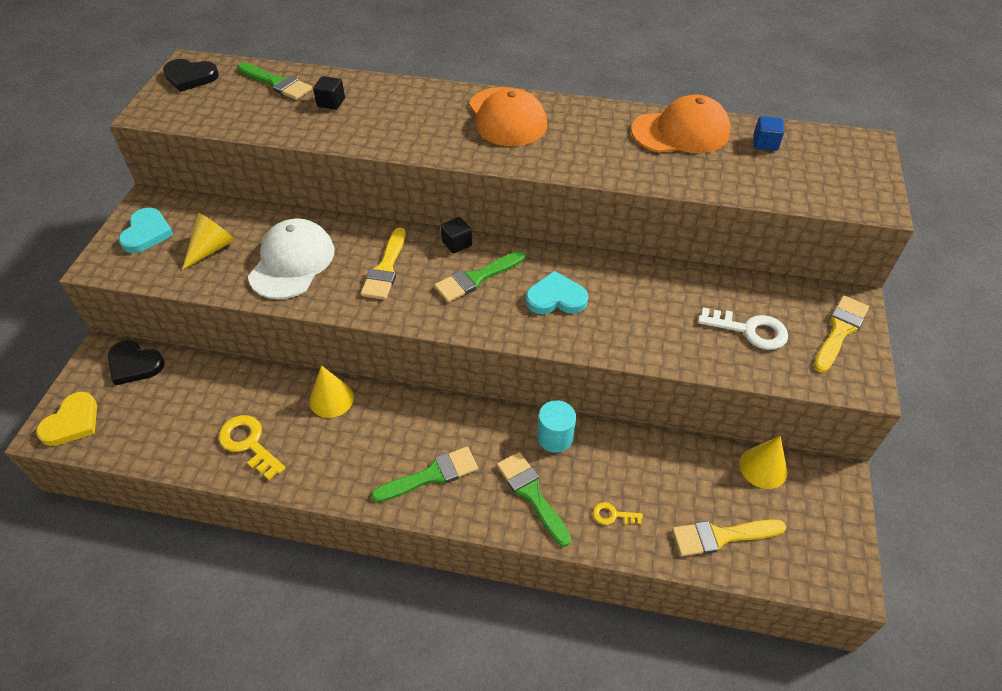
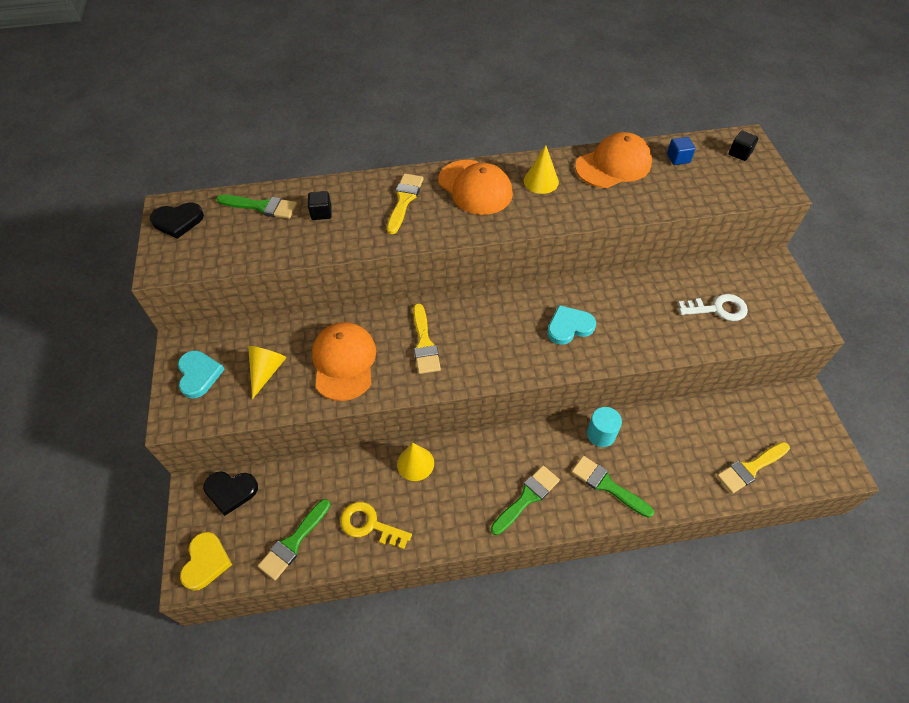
camera: 20 degrees left, 5 degrees up
(292, 262) = (344, 362): white cap -> orange cap
(457, 243) = (468, 304): black cube -> black cube (739, 153)
(476, 278) = (500, 329): green brush -> green brush (293, 542)
(612, 515) = (671, 480): yellow key -> none
(763, 467) = (752, 406): yellow cone -> yellow cone (541, 181)
(840, 331) = (776, 289): yellow brush -> yellow brush (404, 200)

